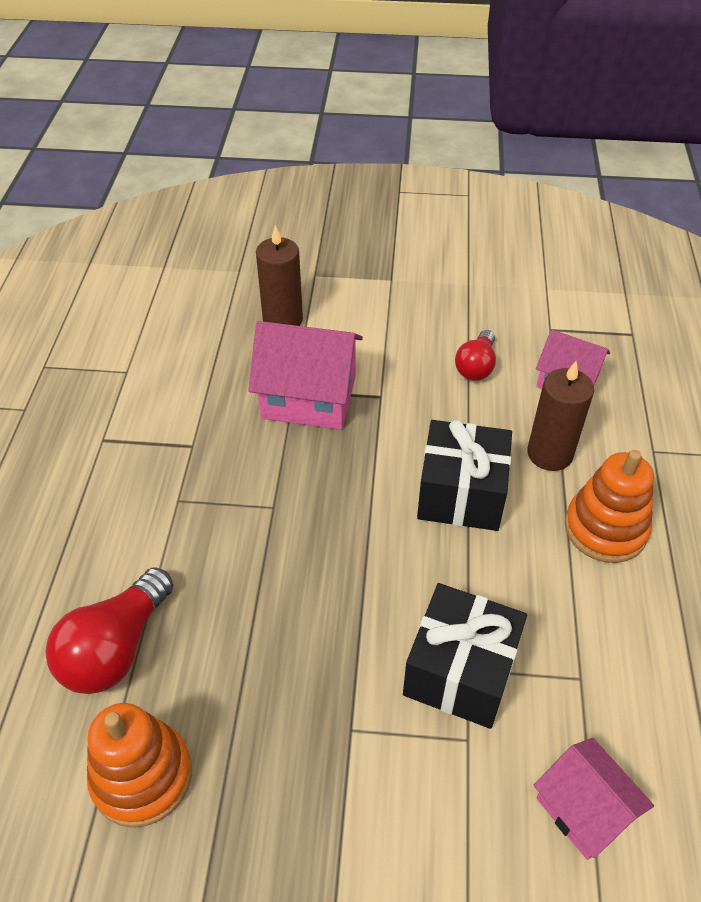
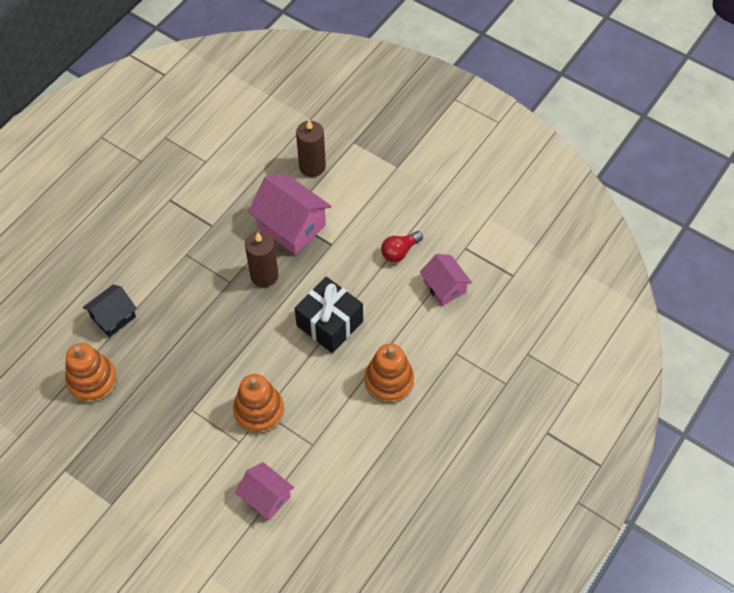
camera: 30 degrees right, 10 degrees up
(116, 648) = (113, 317): red light bulb -> black house
(460, 671) = (259, 411): black gift -> orange stacking toy
(550, 454) = (396, 325): brown candle -> brown candle (264, 275)
(583, 809) = (266, 497): pink house -> pink house turned 45 degrees counterclockwise

